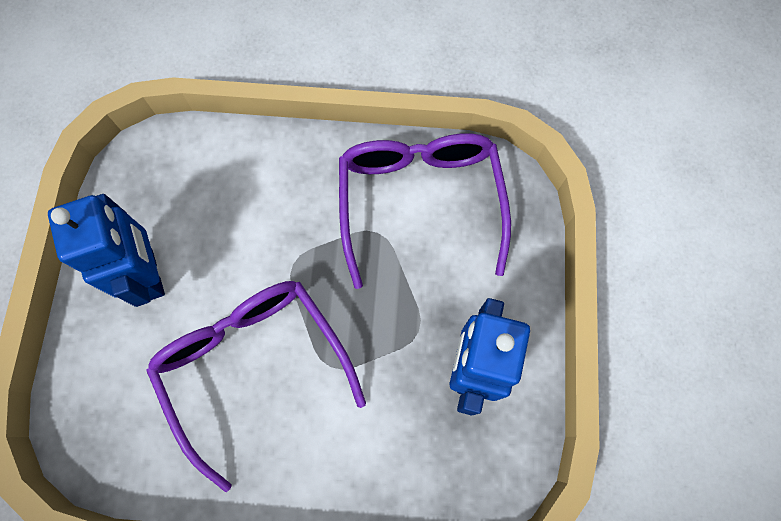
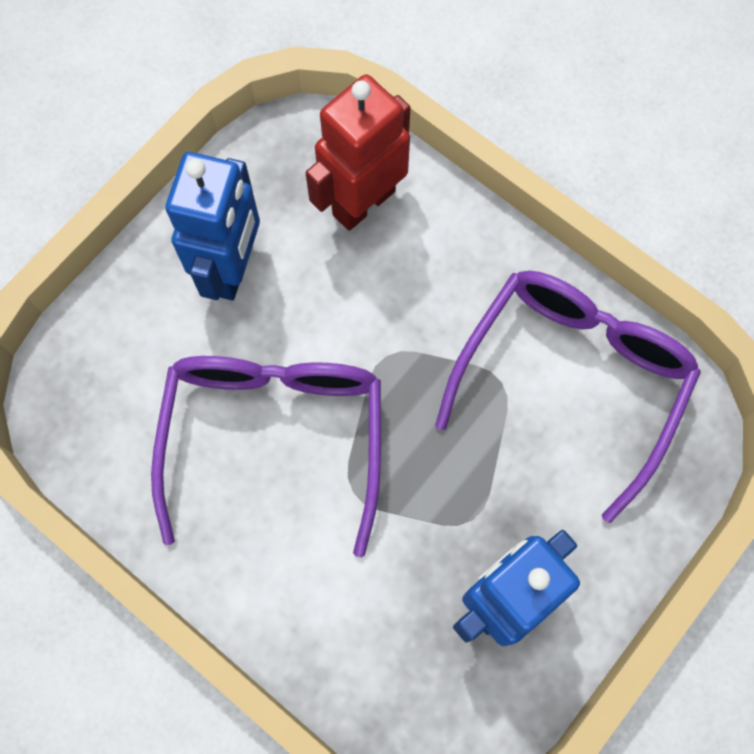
camera: 35 degrees right, 0 degrees up
(211, 175) = (363, 202): none -> red robot

